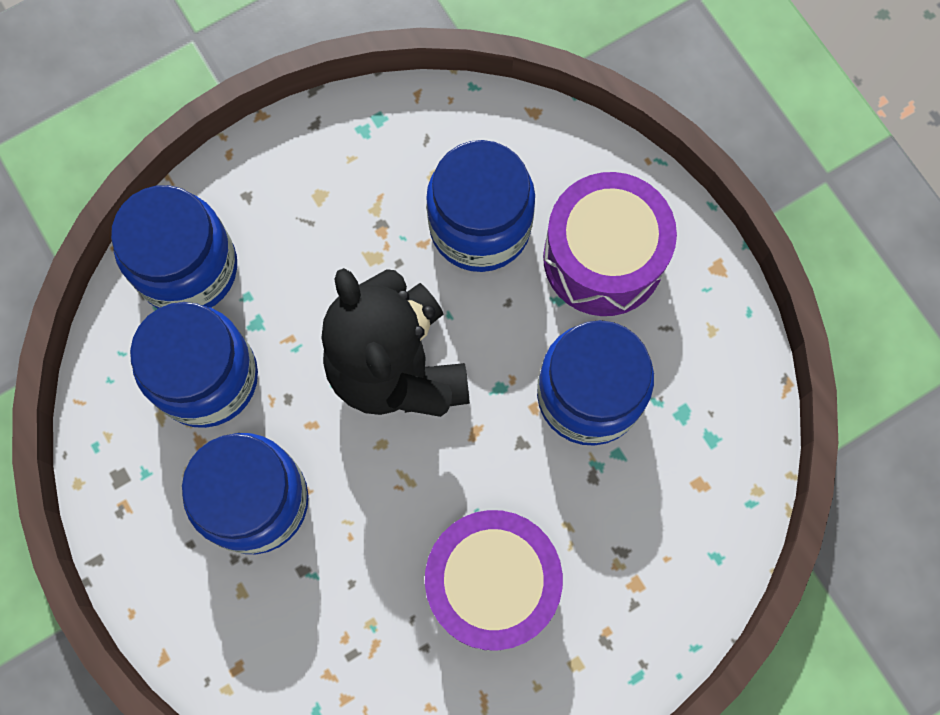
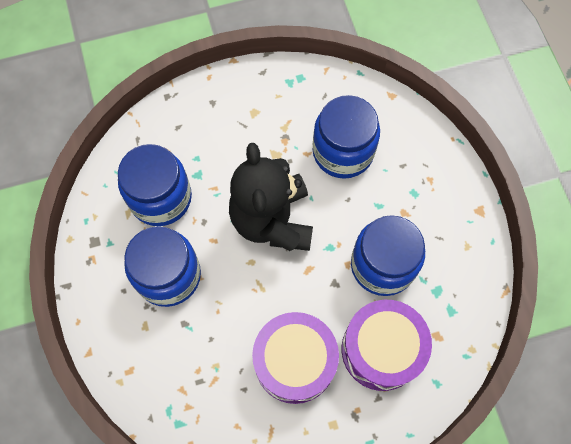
camera: 15 degrees right, 5 degrees down
(188, 268) = (167, 134): blue jar -> none
(603, 258) = (411, 188): purple drum -> purple drum (381, 349)

